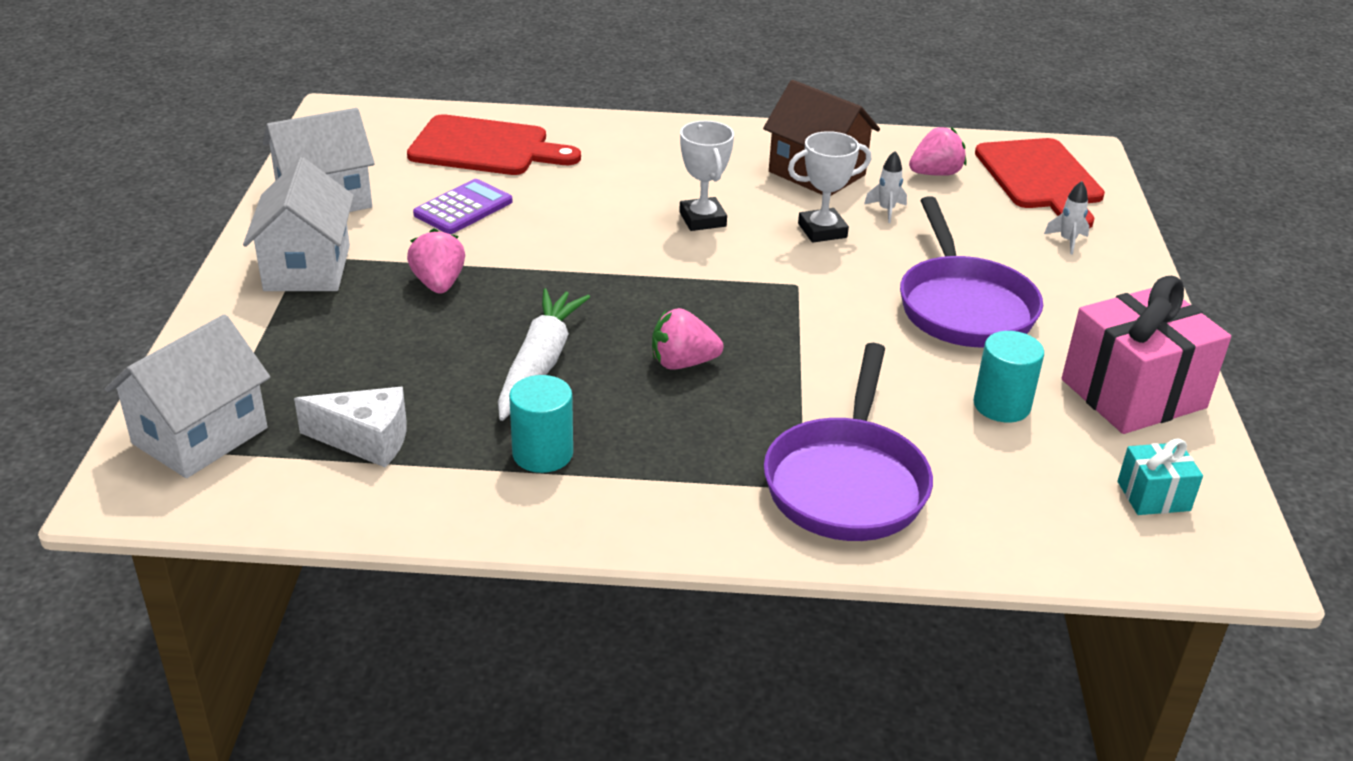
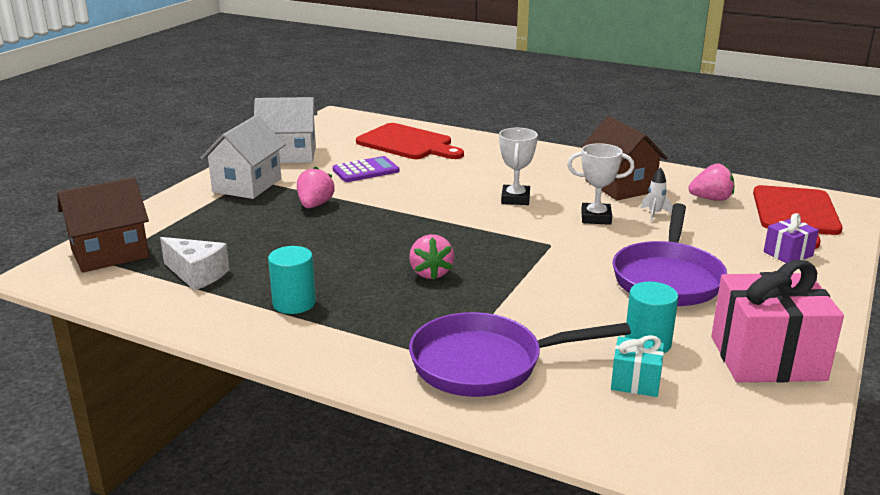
camera: 25 degrees right, 10 degrees down
(200, 436) = (110, 254): white house -> brown house
(539, 364) = (337, 256): white carrot -> none
(682, 363) = (430, 273): pink strawberry -> pink strawberry turned 120 degrees counterclockwise
(847, 482) = (486, 364): purple pan -> purple pan turned 45 degrees clockwise
(1067, 241) = (788, 254): white rocket -> purple gift
(1153, 496) = (730, 429): turquoise gift -> turquoise gift (635, 382)

